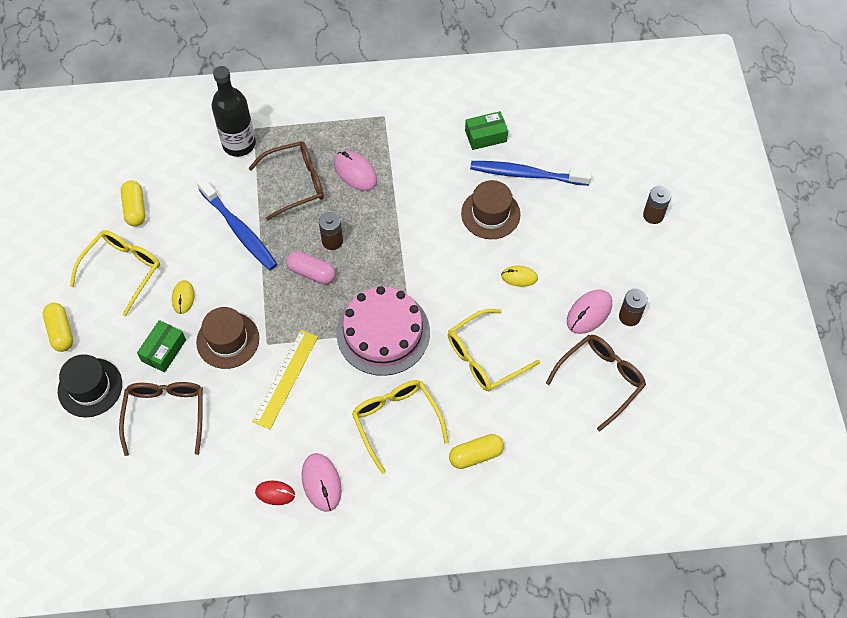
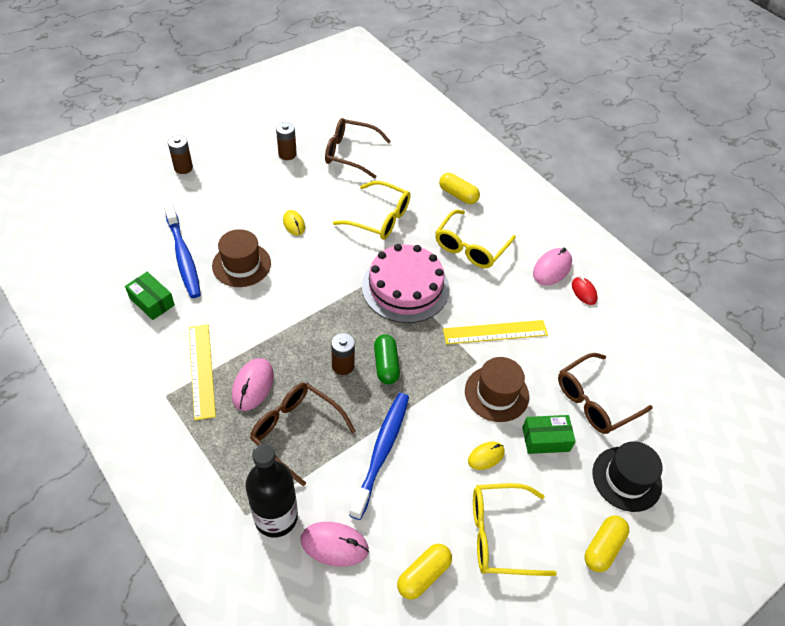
camera: 125 degrees left, 10 degrees down
(311, 272) = (386, 365): pink capsule -> green capsule
(392, 145) = (202, 370): none -> yellow ruler
(589, 313) = (299, 175): pink mouse -> pink mouse (334, 545)

